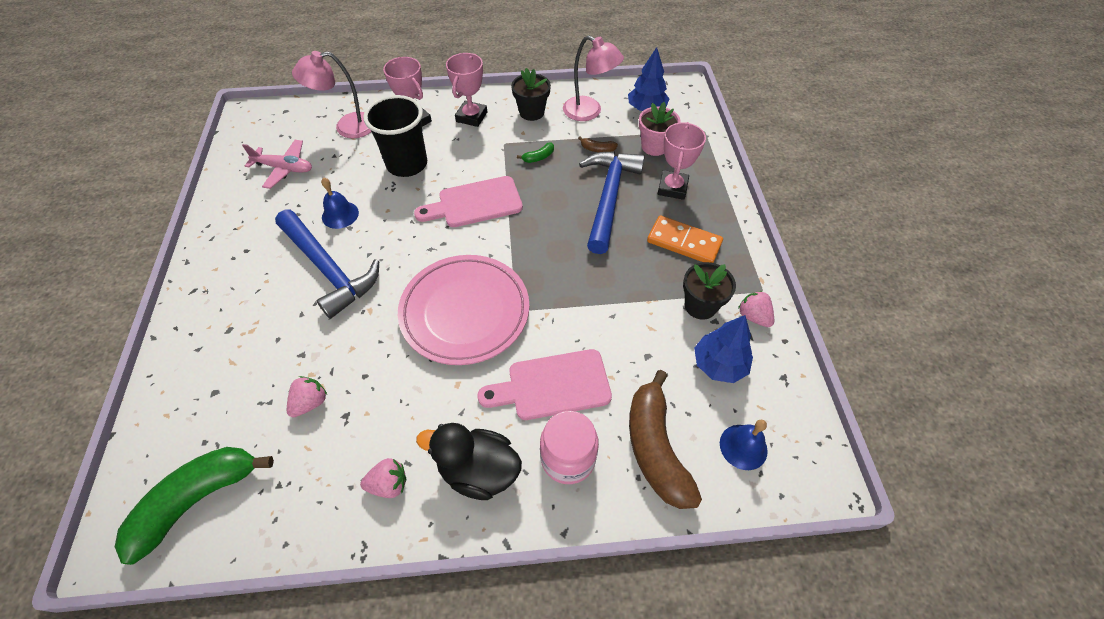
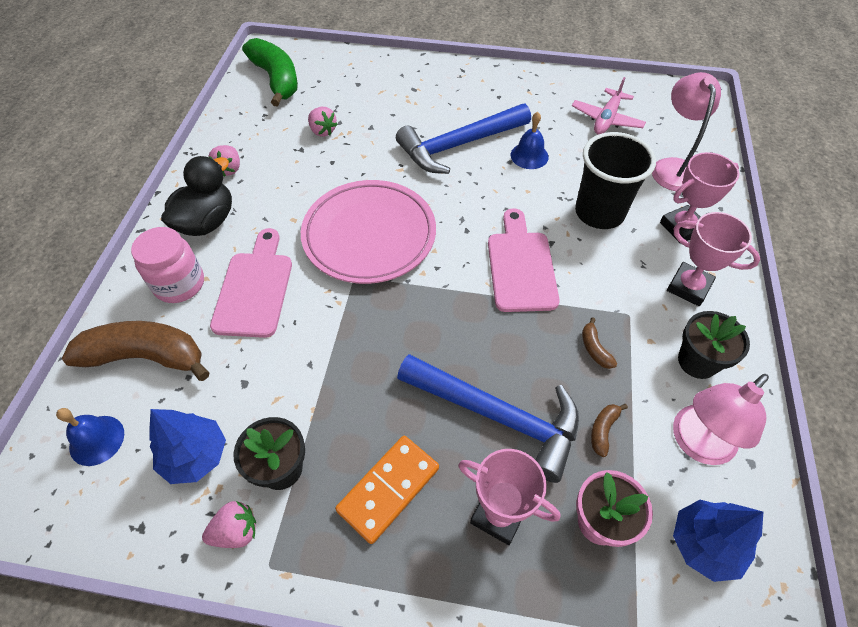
camera: 105 degrees right, 0 degrees up
(538, 157) = (594, 349): green banana -> brown banana

